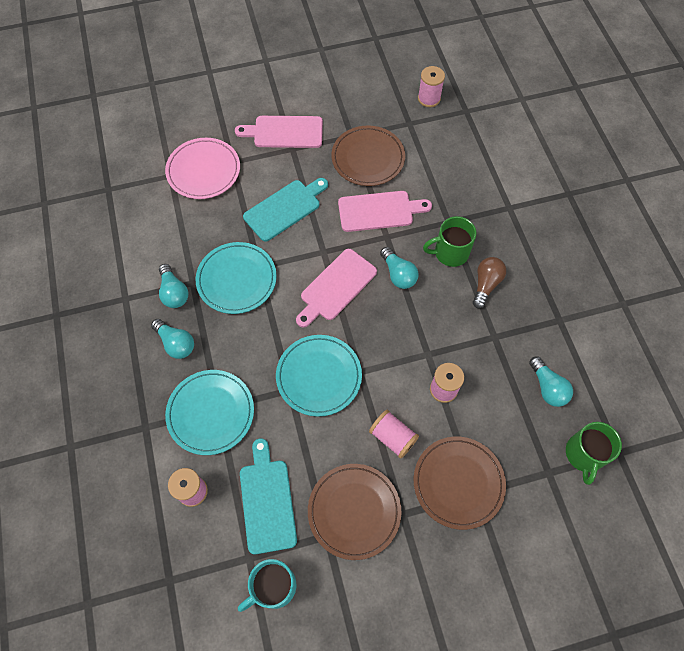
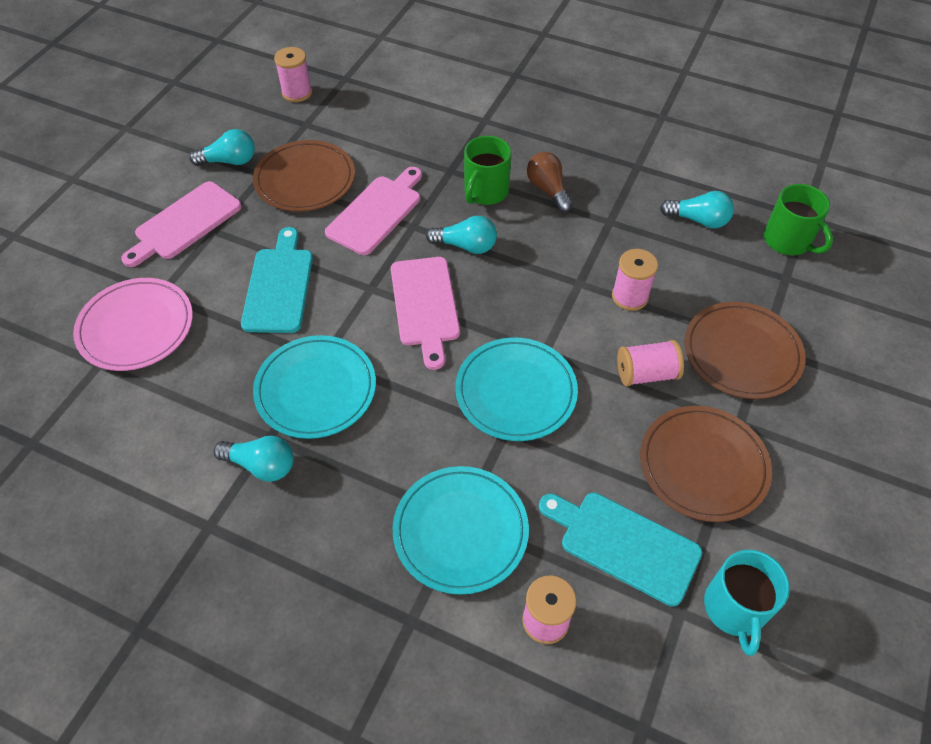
camera: 50 degrees left, 10 degrees down
(176, 343) = (332, 508): turquoise light bulb -> turquoise light bulb (229, 161)

